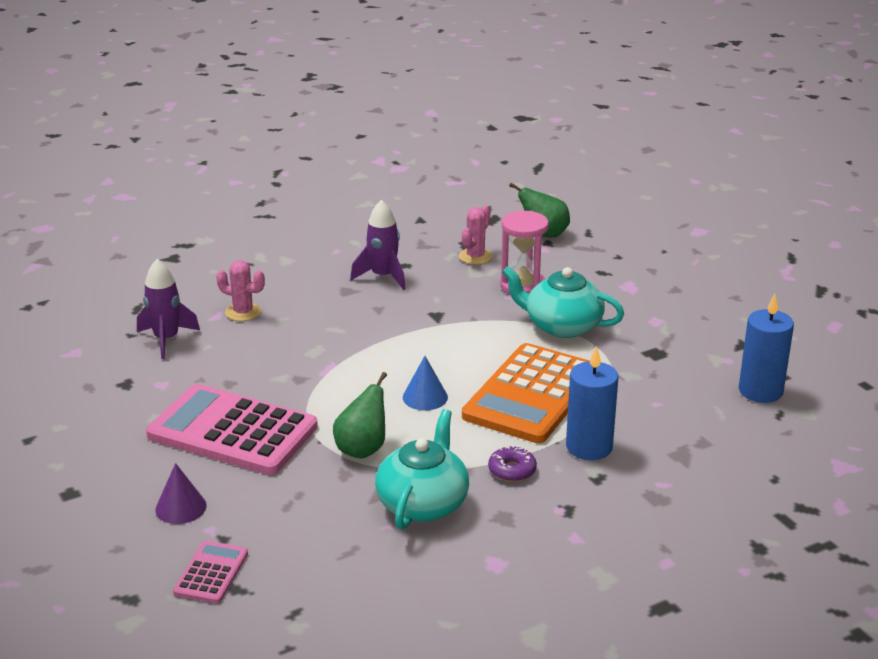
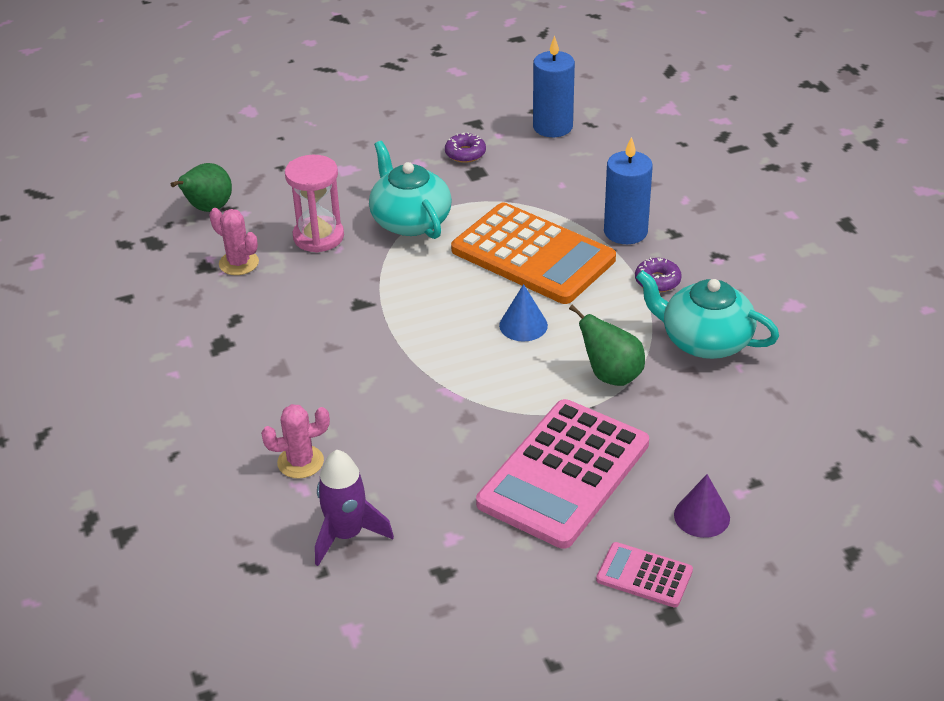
camera: 80 degrees left, 10 degrees up
(211, 573) = (810, 491): pink calculator -> pink calculator (644, 575)
(243, 312) = (300, 462): pink cactus -> pink cactus turned 45 degrees clockwise
(383, 276) = (257, 338): purple rocket -> none
(562, 326) = (410, 221): turquoise teapot -> turquoise teapot turned 120 degrees clockwise
(684, 344) = (465, 153): none -> purple donut

